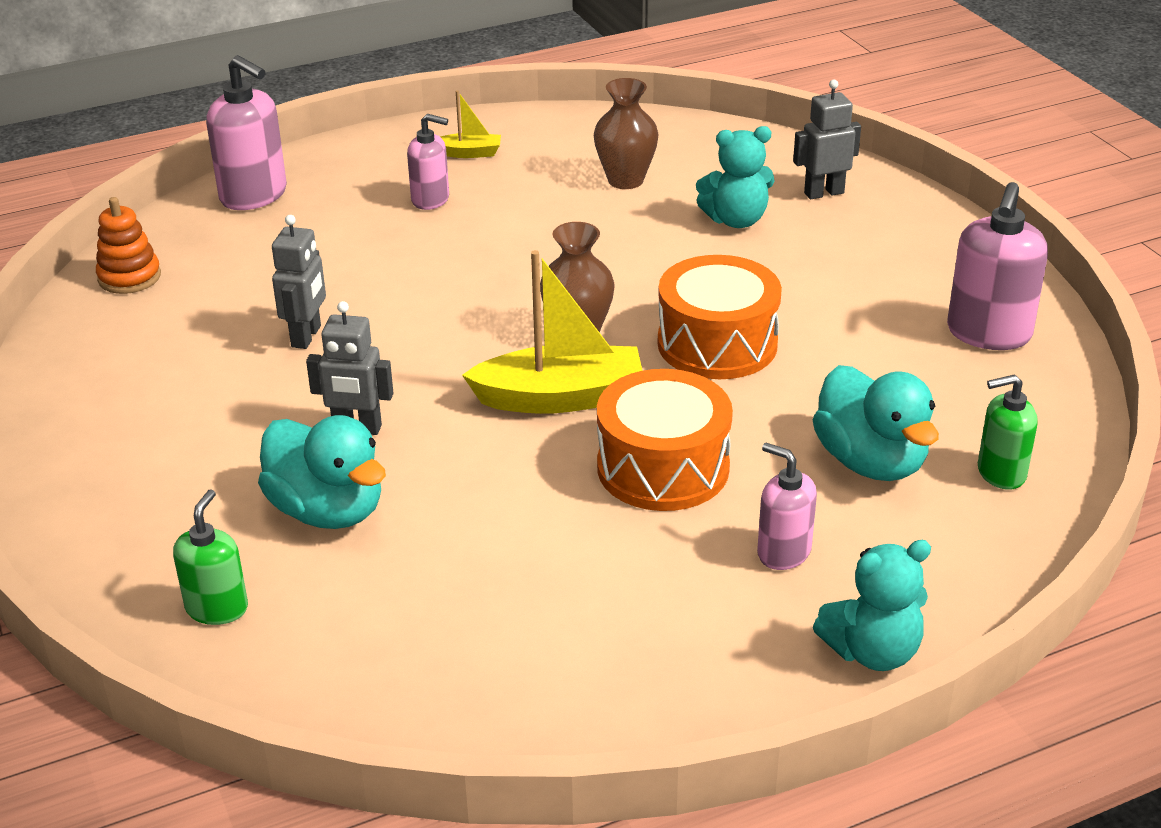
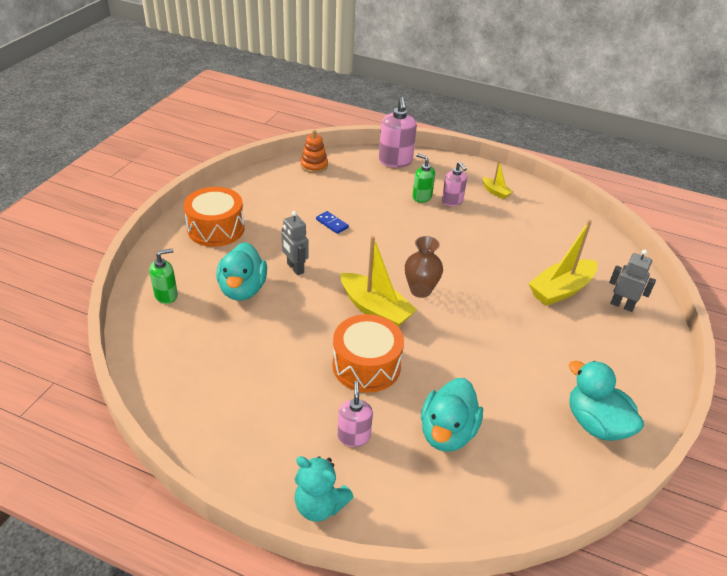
camera: 45 degrees right, 5 degrees up
(307, 336) = (332, 224): grey robot -> blue domino
(625, 180) = (540, 242): brown vase -> none
(717, 344) = (467, 334): orange drum -> orange drum (216, 229)
(736, 220) = (561, 290): turquoise teddy bear -> yellow boat
(988, 333) = (595, 424): pink soap dispenser -> turquoise duck
(1000, 473) = (494, 487): green soap dispenser -> green soap dispenser (421, 197)

